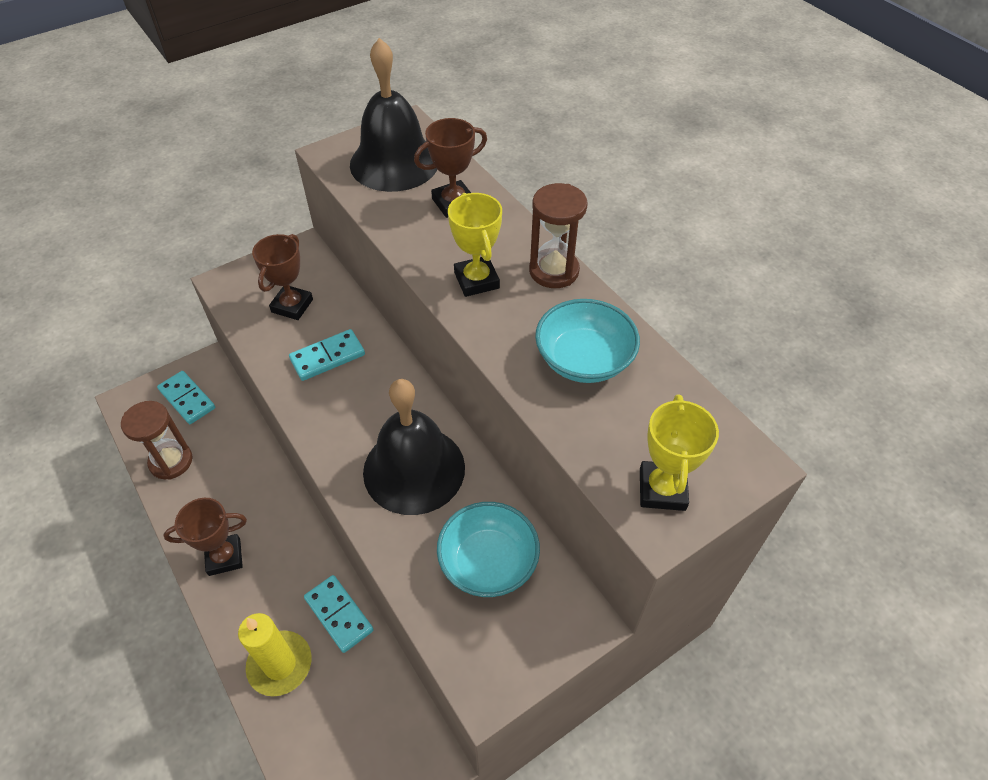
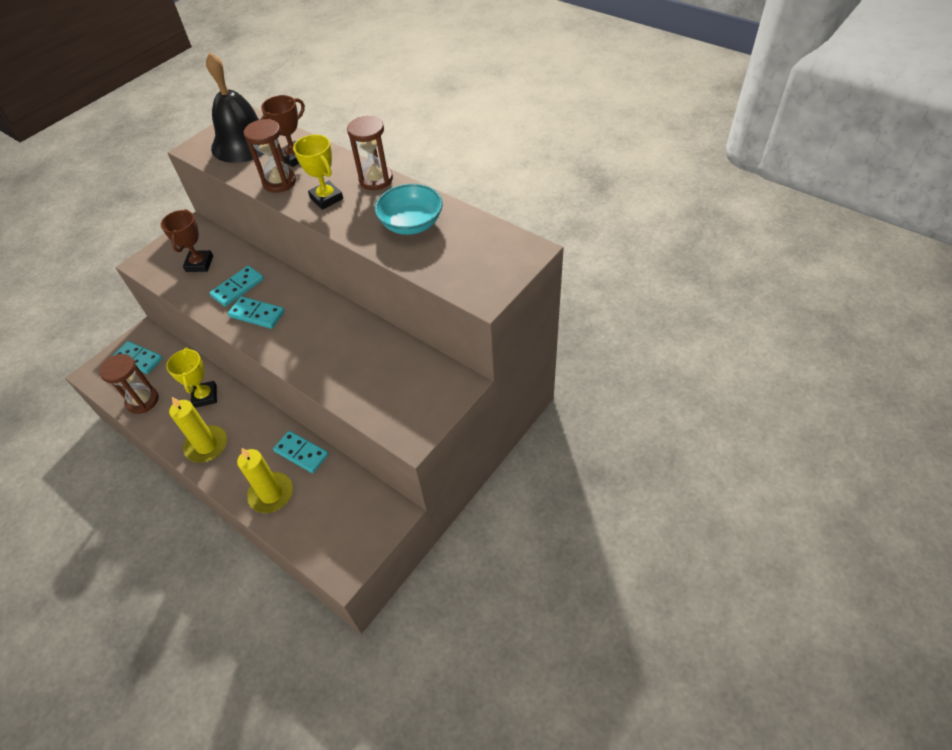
camera: 15 degrees left, 0 degrees up
(224, 557) = (207, 445): brown trophy -> yellow candle
(338, 406) = (257, 314): none -> turquoise domino
(414, 469) = (323, 335): black bell -> none
(421, 236) = (279, 182): none -> brown hourglass
(488, 562) = (390, 371): turquoise bowl -> none
(662, 489) = (480, 278): yellow trophy -> yellow trophy (205, 396)

